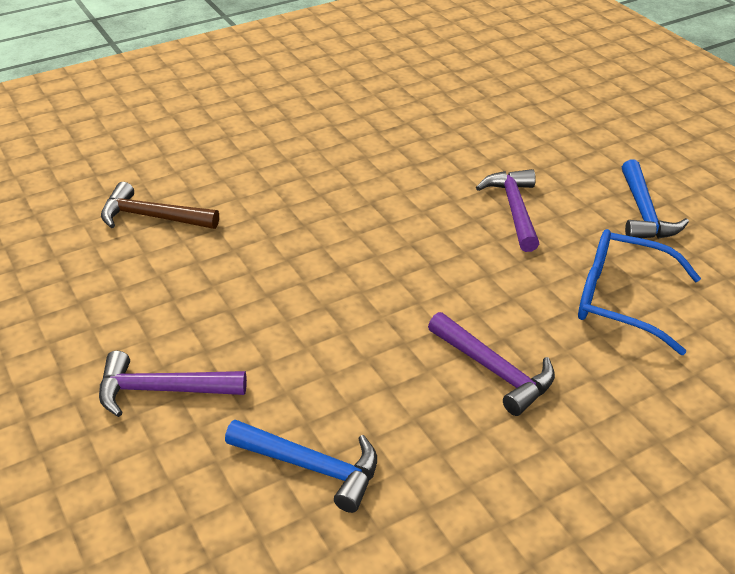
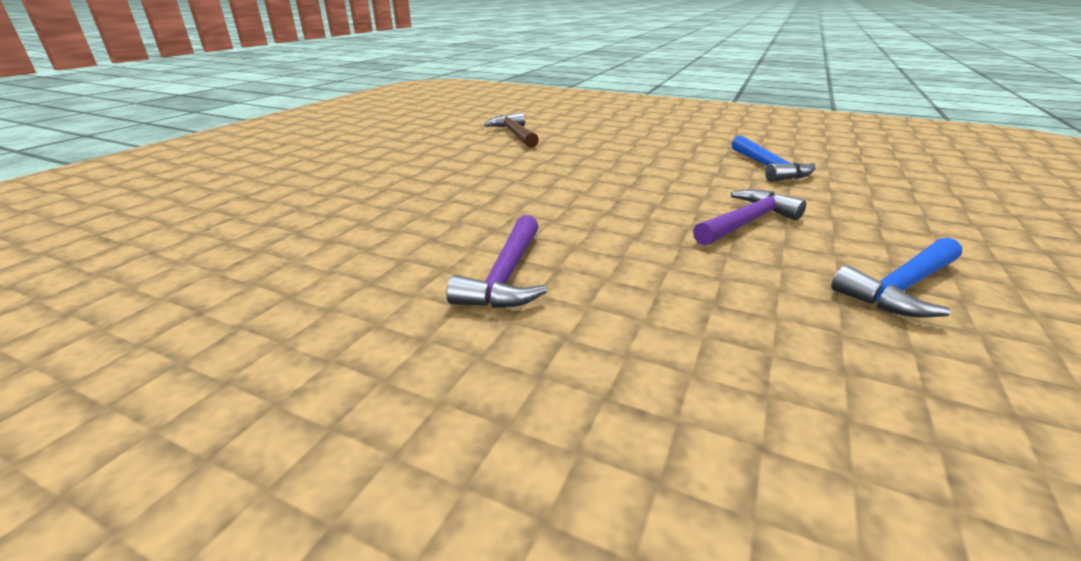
camera: 55 degrees right, 10 degrees down
(162, 390) = (358, 177): purple hammer -> none
(311, 467) = (312, 237): blue hammer -> blue hammer (768, 168)
(621, 300) = (723, 316): blue glasses -> none

